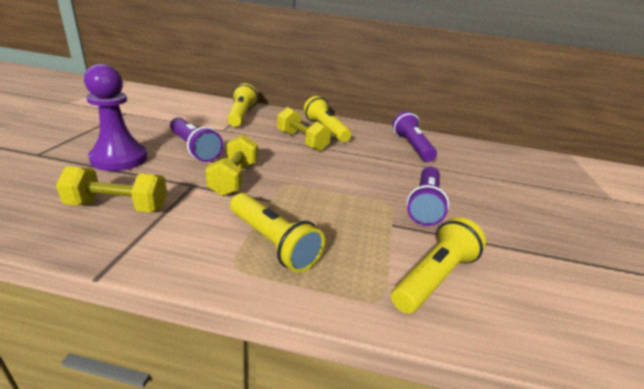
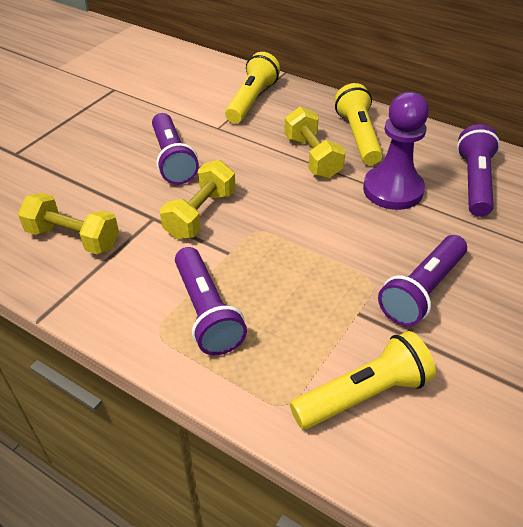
camera: 25 degrees right, 15 degrees up
(119, 159) = (89, 168): purple pawn -> purple pawn (393, 190)
(273, 243) = (206, 312): yellow flashlight -> purple flashlight

